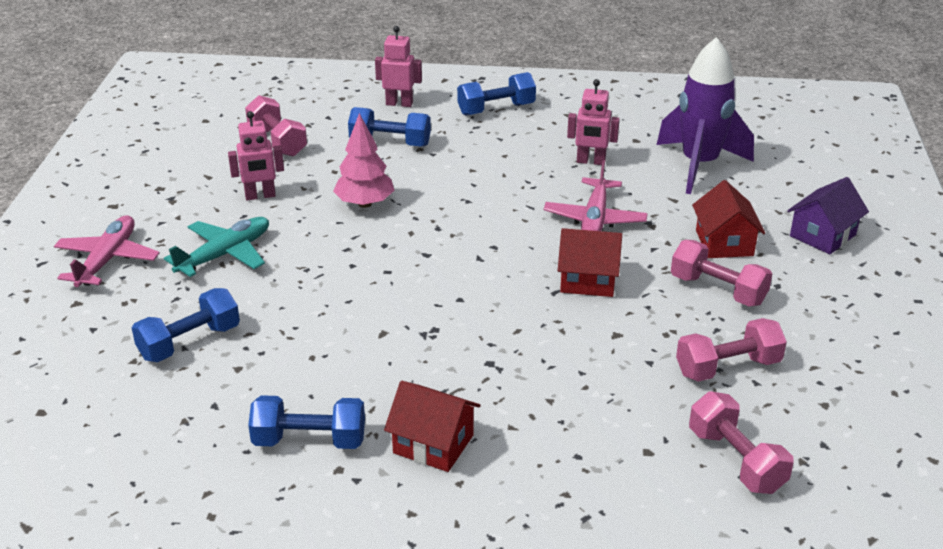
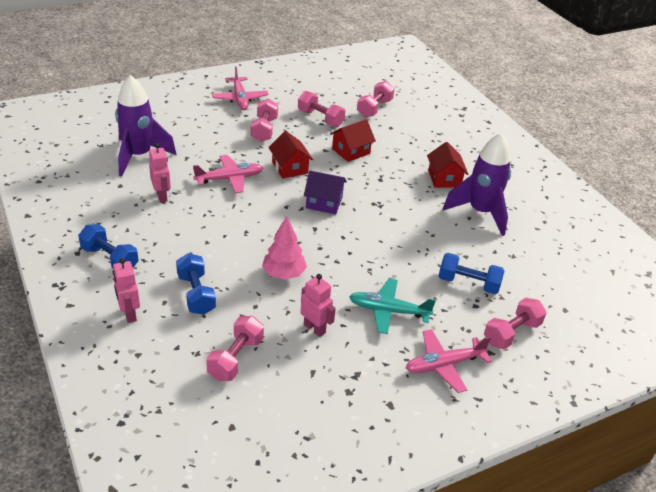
camera: 125 degrees left, 5 degrees up
(76, 336) = (511, 333): none -> pink dumbbell
(309, 440) = (480, 212): blue dumbbell -> purple rocket
(724, 243) = (220, 134): red house -> red house (351, 151)
(822, 235) = (189, 108): purple house -> purple house (324, 202)
(840, 295) = (240, 99): none -> pink plane

